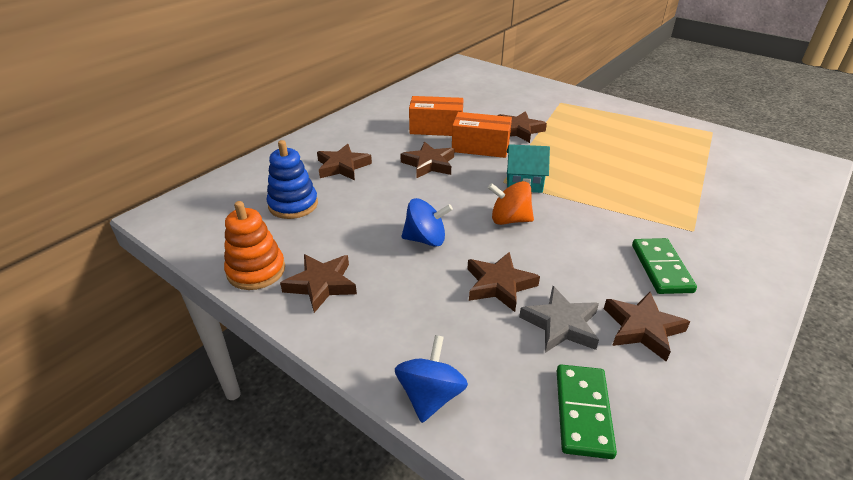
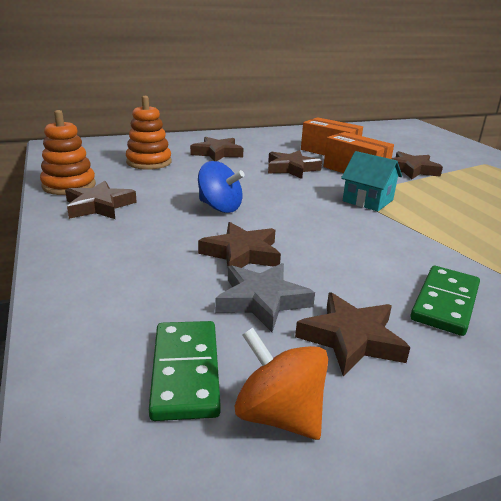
camera: 30 degrees right, 10 degrees down
(293, 205) = (149, 162): blue stacking toy -> orange stacking toy
(430, 396) = (70, 297): blue spinning top -> none
(509, 220) = (316, 218): orange spinning top -> orange spinning top (279, 415)
(583, 412) = (186, 371): green domino -> green domino turned 45 degrees counterclockwise

